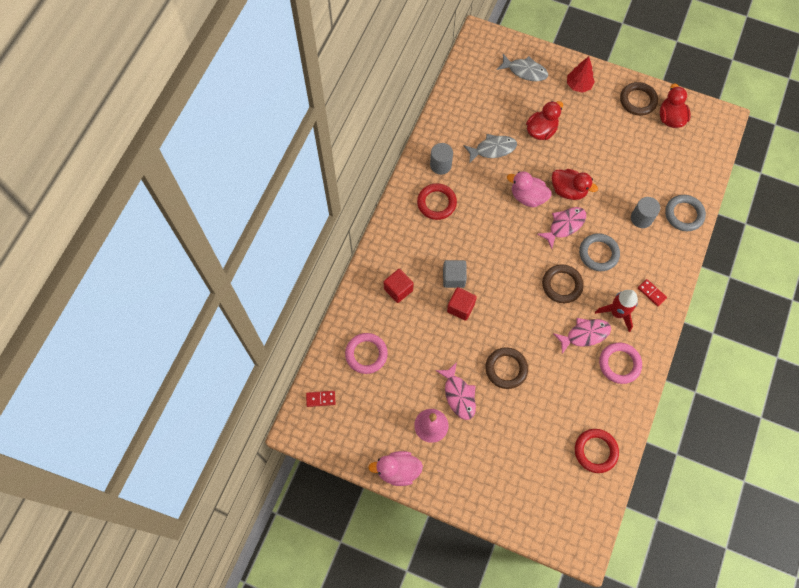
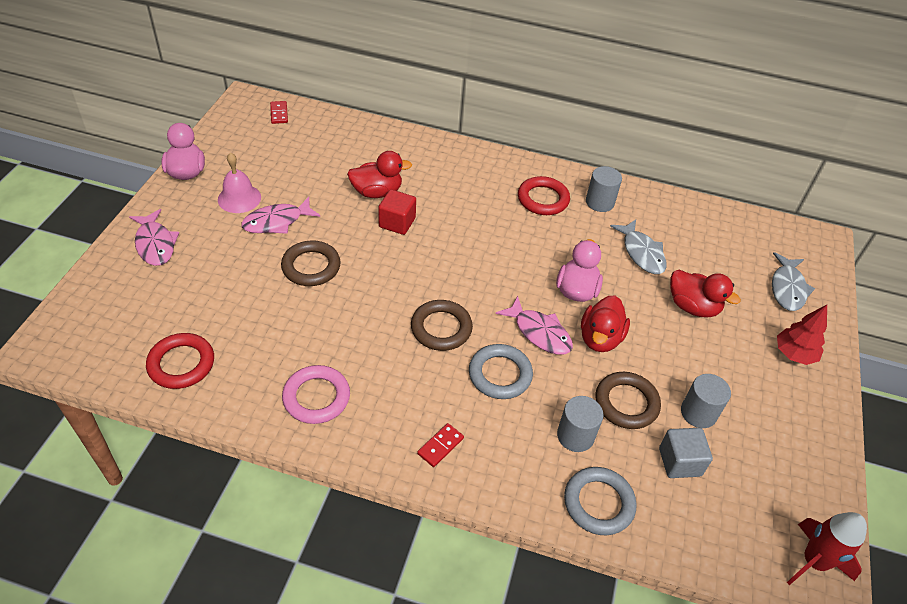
camera: 80 degrees right, 20 degrees down
(366, 354) = (332, 145): pink ring -> none
(398, 289) = (416, 168): red cube -> none
(454, 278) = (438, 216): grey cube -> grey cube (679, 462)
(584, 334) = (363, 354): pink fish -> pink fish (155, 244)
(617, 313) = (401, 396): red rocket -> red rocket (813, 561)
(623, 149) = (698, 413): none -> grey cylinder
(638, 101) = (802, 438): brown ring -> brown ring (626, 403)
(670, 118) = (789, 489): red duck -> red duck (377, 192)

